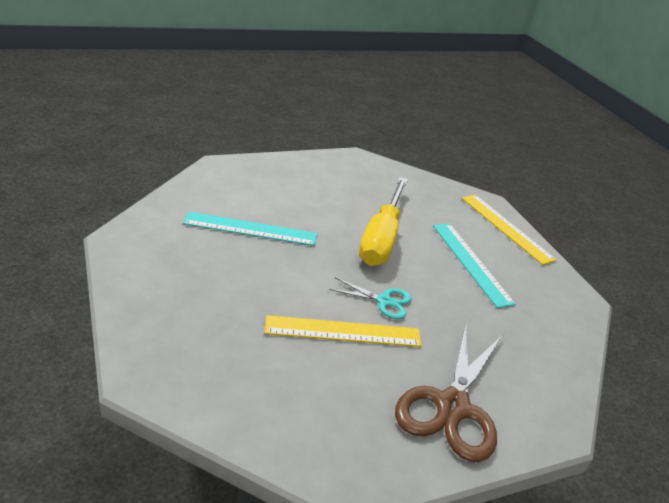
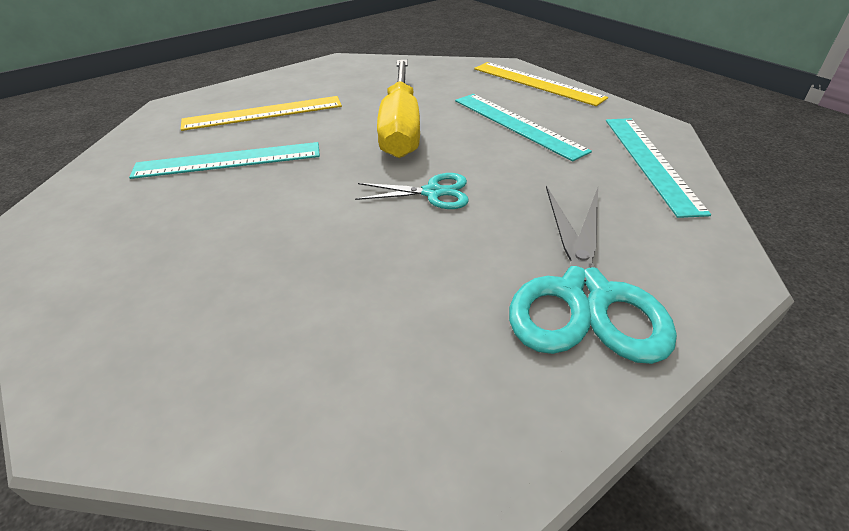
camera: 10 degrees left, 5 degrees up
(343, 331) = (394, 244): yellow ruler -> yellow ruler (263, 113)
(452, 406) = (584, 294): brown scissors -> turquoise scissors
(556, 327) = (650, 162): none -> turquoise ruler

